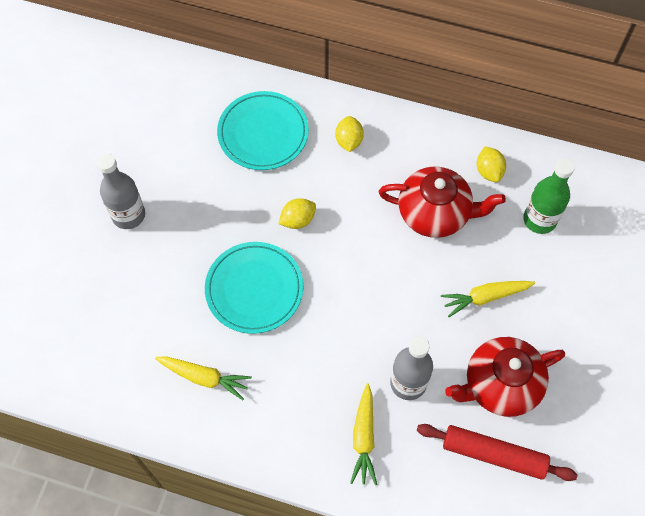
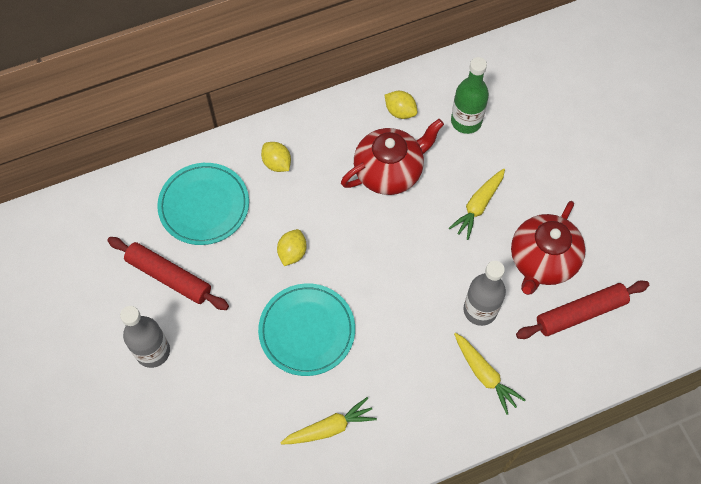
camera: 40 degrees left, 0 degrees up
(189, 168) = (169, 277): none -> red rolling pin

